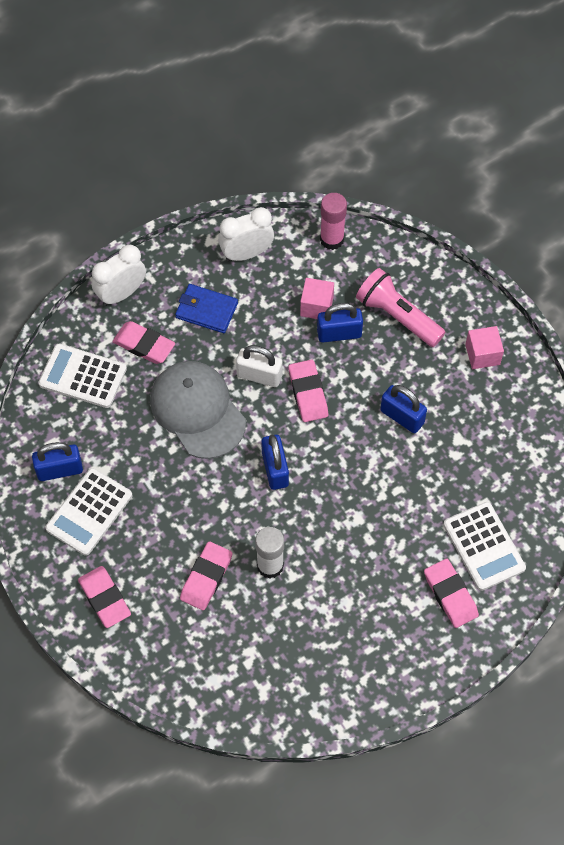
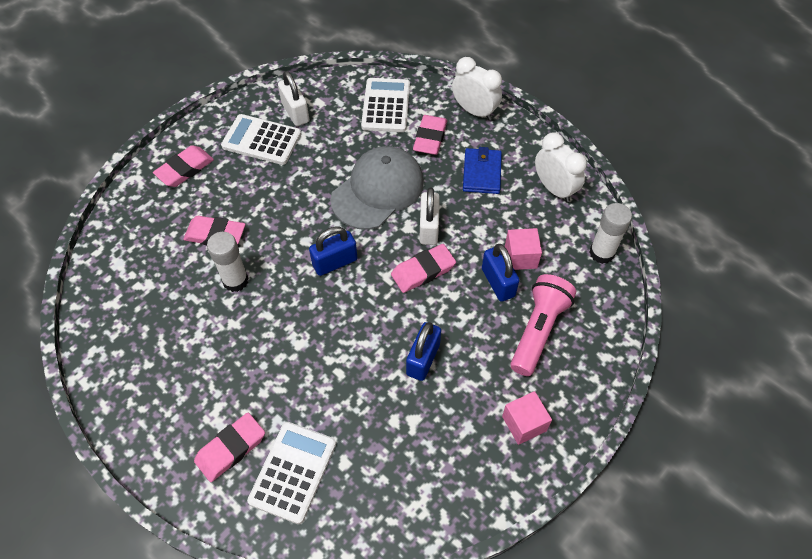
camera: 75 degrees right, 5 degrees down
(60, 470) = (295, 112): blue padlock -> white padlock
(332, 239) = (601, 253): pink glue stick -> white glue stick
(484, 546) = (293, 472): white calculator -> white calculator turned 150 degrees clockwise

